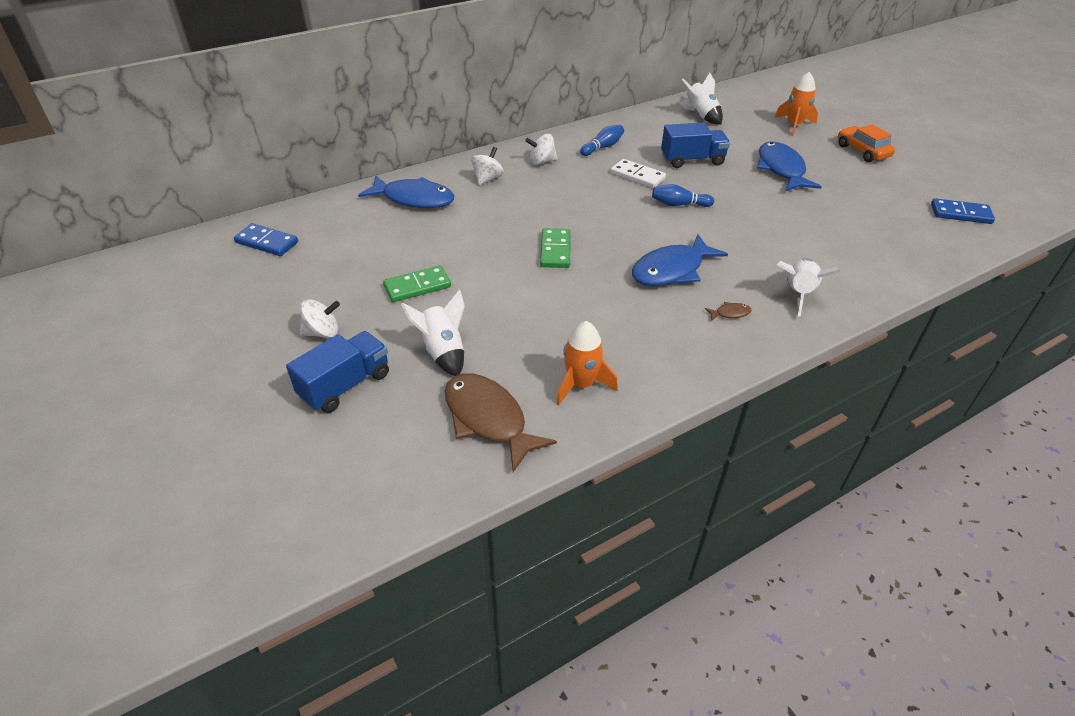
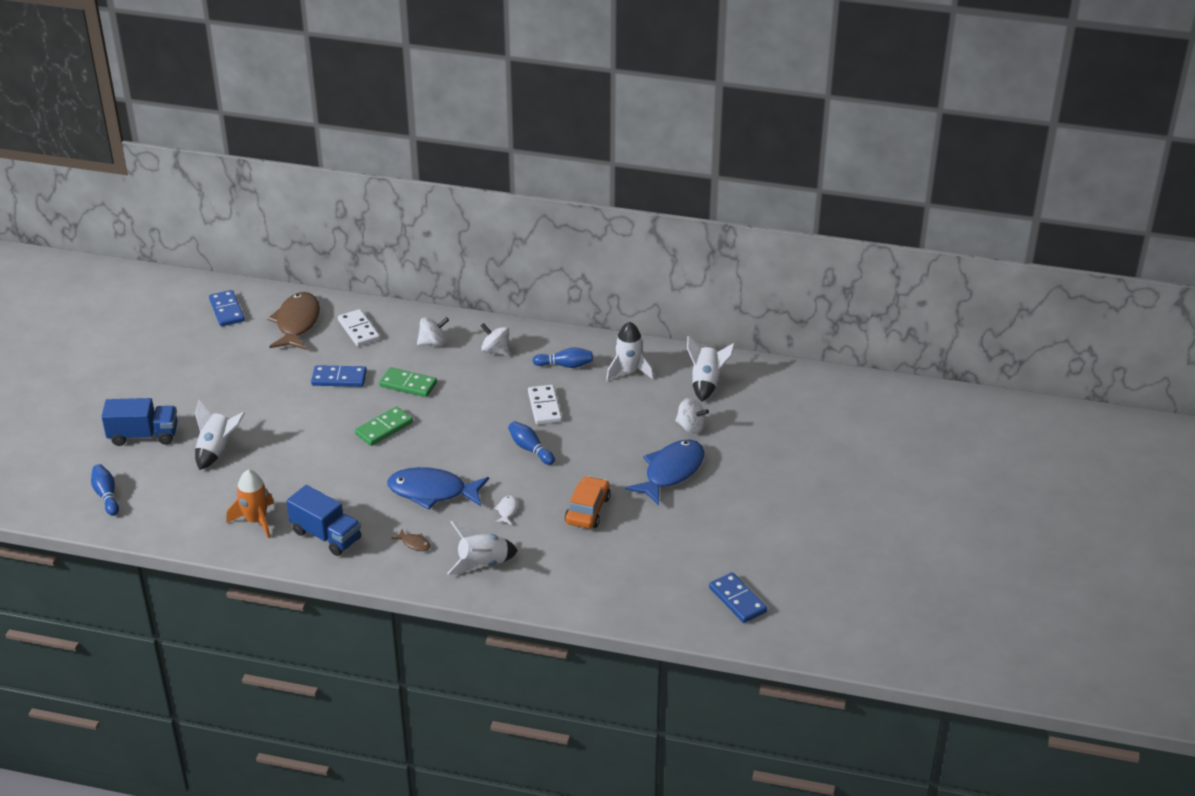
camera: 45 degrees right, 5 degrees down
(322, 332) = (175, 395): white spinning top -> white spinning top (691, 427)
(395, 467) = (106, 495): none -> blue bowling pin
(414, 199) = (359, 330): blue fish -> white domino
(417, 286) = (264, 399): green domino -> green domino (408, 384)
(456, 238) = (339, 378): none -> blue domino
(488, 419) = (182, 504): brown fish -> brown fish (297, 323)
(646, 131) = (629, 371): none -> white rocket
(692, 160) = (614, 419): blue truck -> blue truck (326, 535)
(741, 250) = (507, 510): none -> white fish
(794, 125) = (772, 441): orange rocket -> none
(862, 151) = (780, 501): orange car -> orange car (587, 510)

